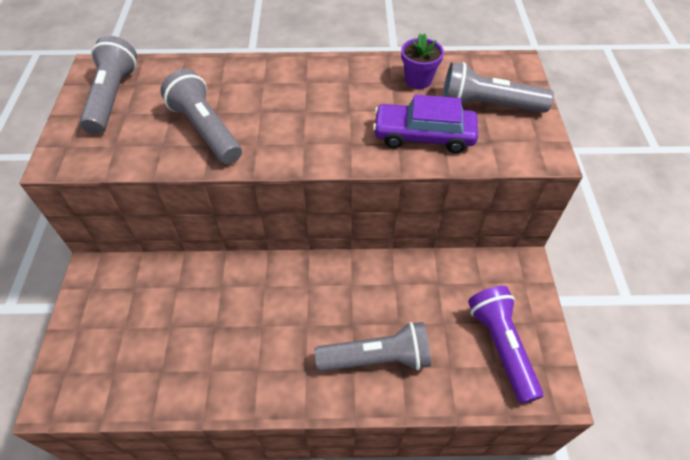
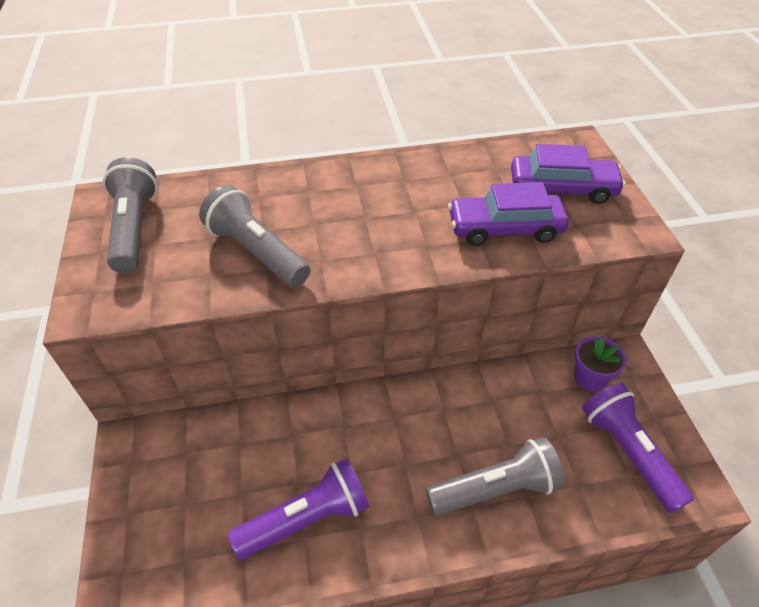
camera: 10 degrees left, 5 degrees down
(216, 355) = (307, 518): none -> purple flashlight
(418, 80) = (479, 169): purple flower pot -> purple flower pot (589, 378)
(487, 105) = (562, 188): grey flashlight -> purple car

